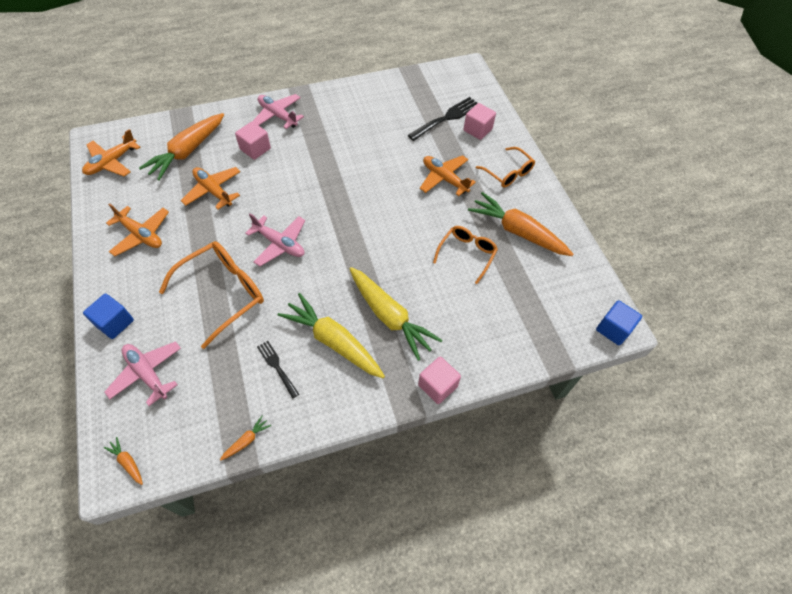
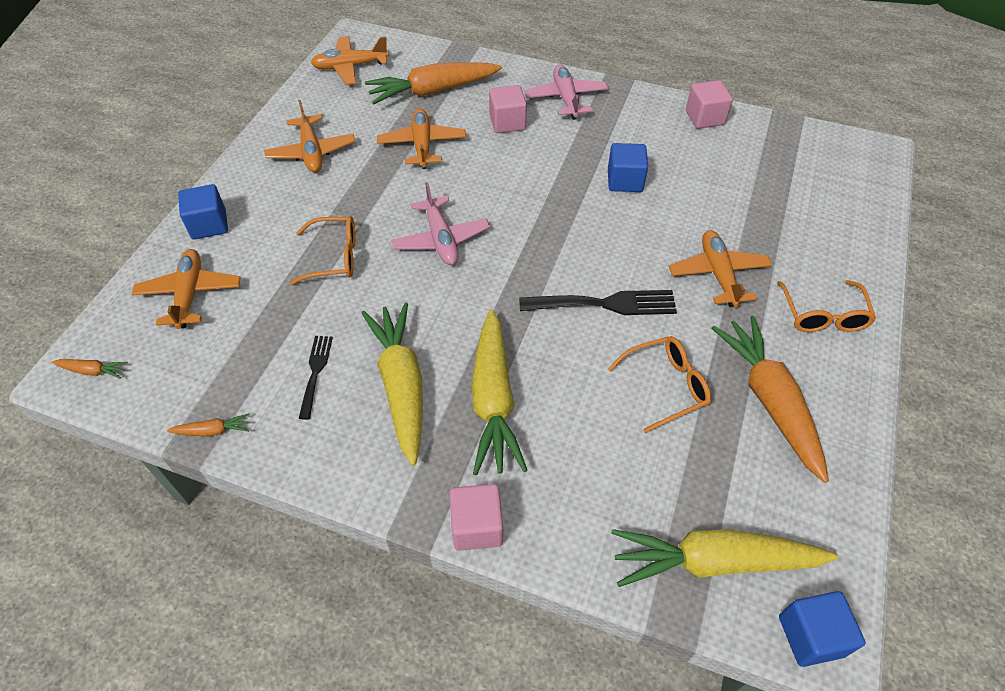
camera: 40 degrees right, 5 degrees down
(128, 462) = (93, 371): orange carrot -> orange carrot turned 105 degrees clockwise
(147, 373) = (190, 294): pink plane -> orange plane
(223, 293) = (334, 257): orange glasses -> orange glasses, size x0.62
(354, 151) = (625, 181): none -> blue cube
(447, 118) = (789, 200): black fork -> black fork (605, 304)
(477, 130) = (823, 237): pink cube -> pink cube (705, 118)
(553, 325) = (714, 562): none -> yellow carrot

